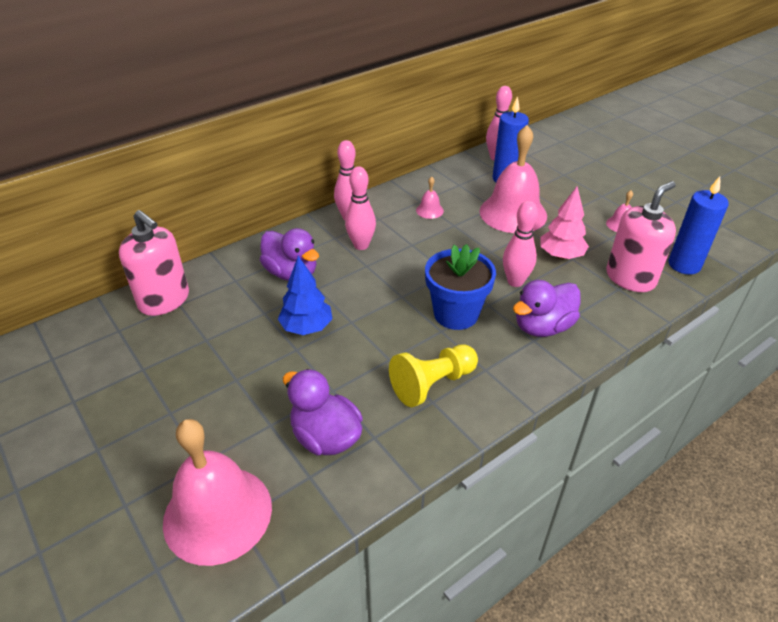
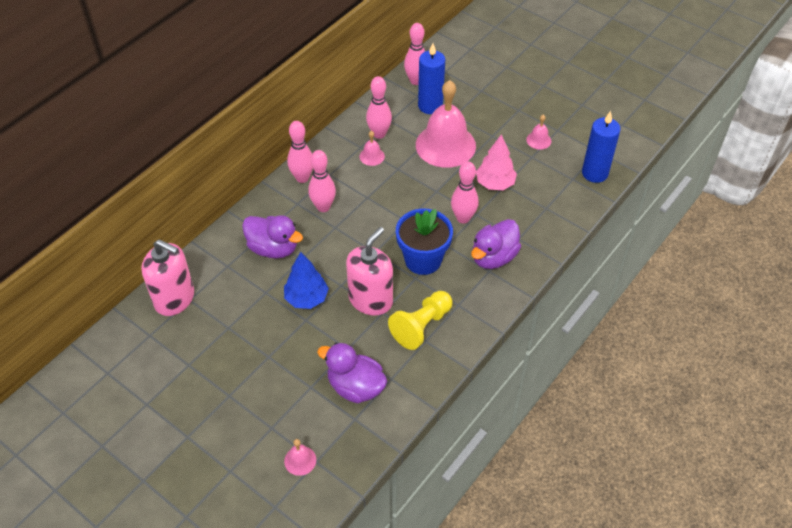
camera: 15 degrees left, 10 degrees up
(217, 513) = (300, 460): pink bell -> pink bell, size x0.41
(444, 193) = (379, 134): none -> pink bowling pin
(630, 278) = (554, 195): pink soap dispenser -> pink soap dispenser (370, 300)

